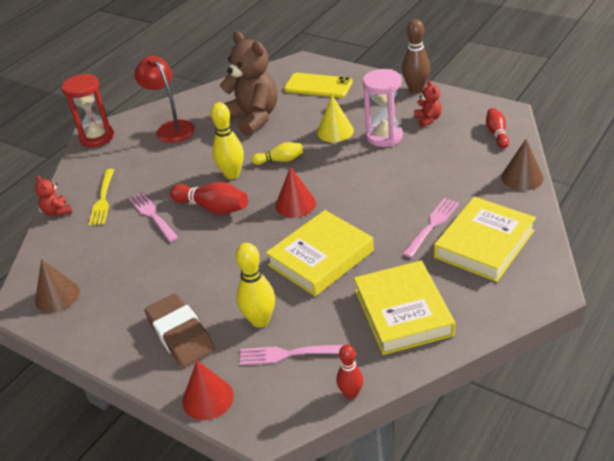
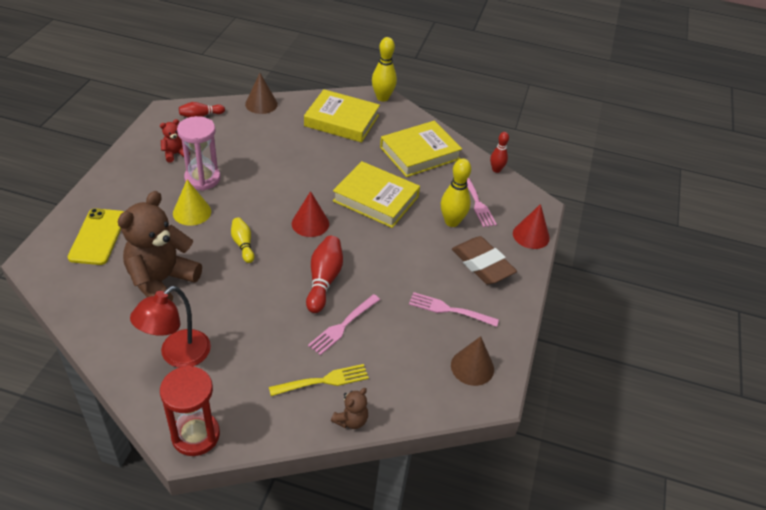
camera: 115 degrees left, 5 degrees up
(57, 211) = (351, 420): red teddy bear -> brown teddy bear
(180, 334) = (482, 264): brown eraser -> brown eraser turned 75 degrees counterclockwise
(232, 174) = (268, 277): yellow bowling pin -> yellow bowling pin (382, 98)
(416, 89) = (118, 164): brown bowling pin -> none
(432, 226) = (326, 145): pink fork -> pink fork (450, 310)

